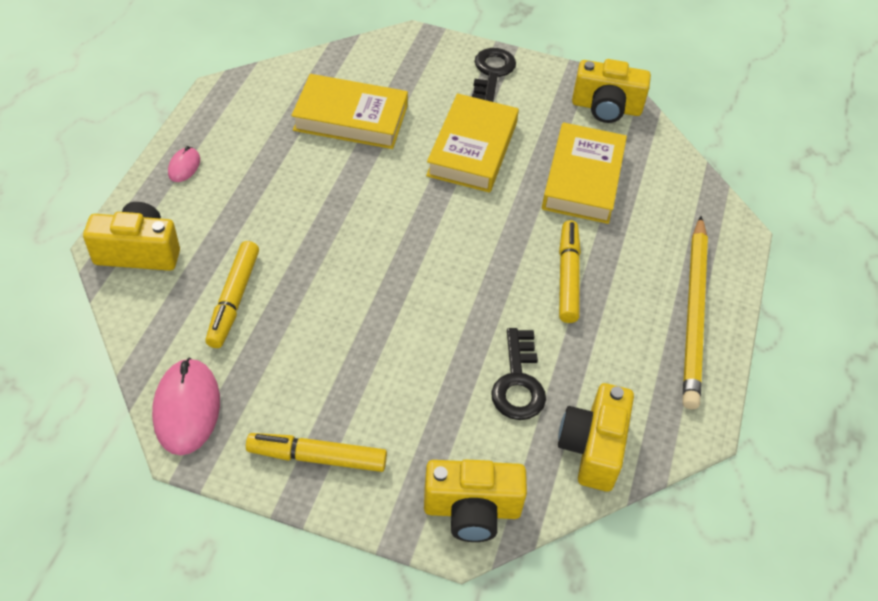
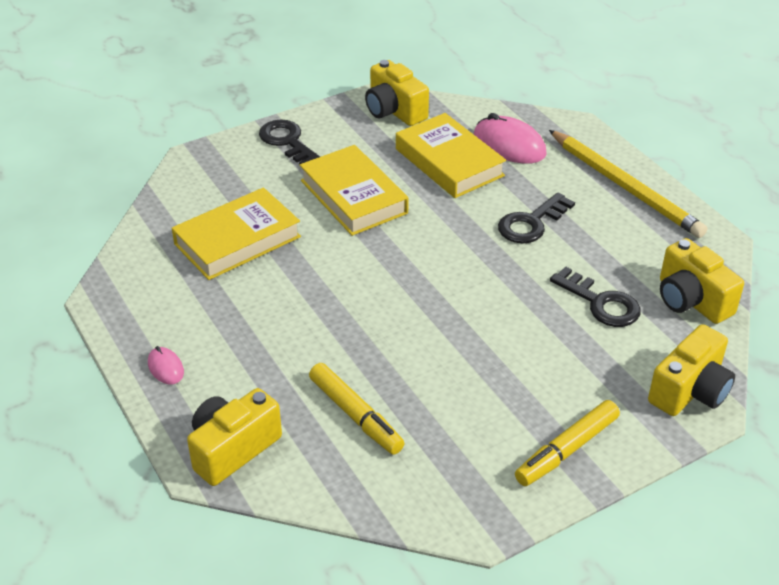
camera: 45 degrees left, 10 degrees down
(187, 408) = (442, 505): pink mouse -> pink mouse (509, 145)
(568, 276) = (531, 223): yellow marker -> black key
(606, 107) = (394, 111): yellow camera -> yellow camera turned 90 degrees clockwise

